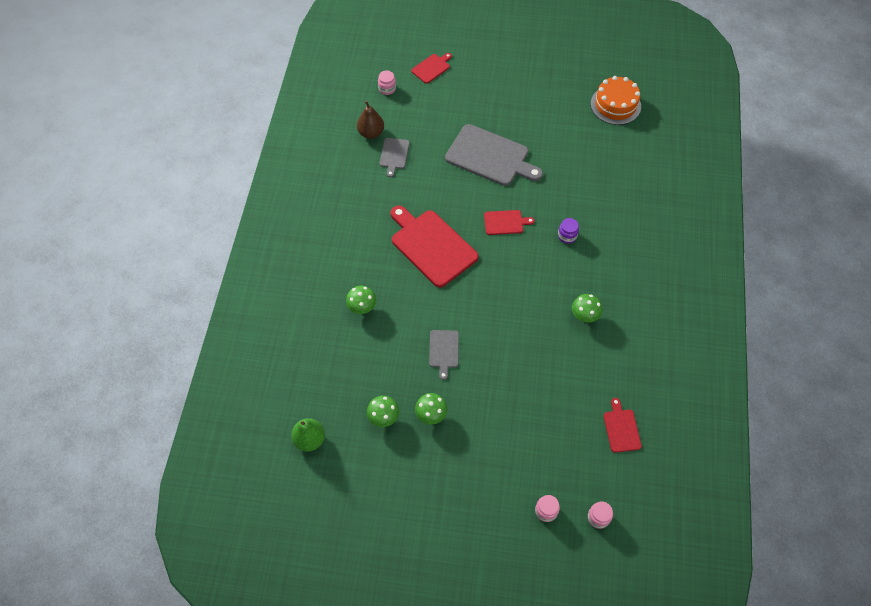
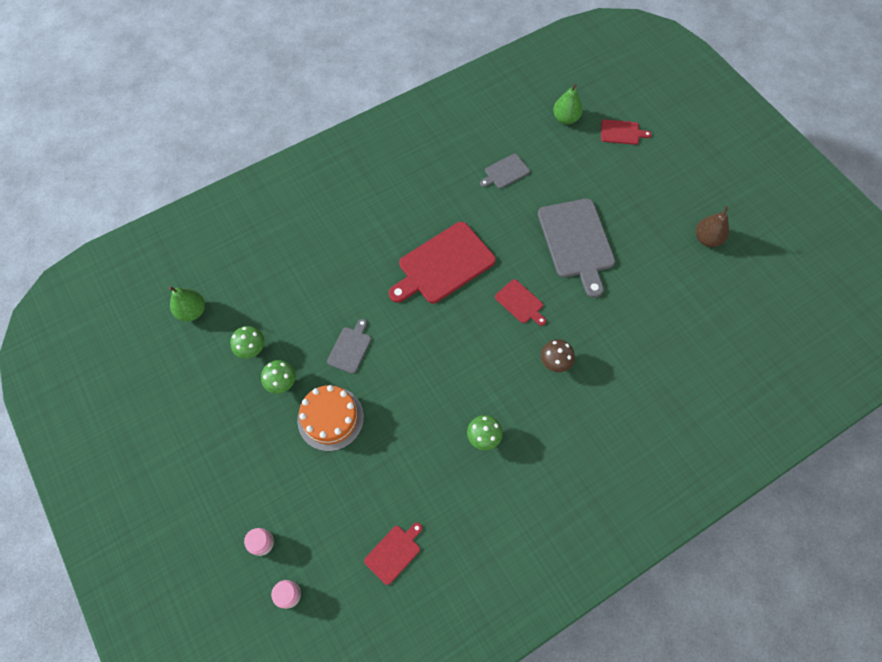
camera: 50 degrees right, 5 degrees up
(362, 308) = (339, 259): green mushroom -> none
(371, 133) = (510, 140): brown pear -> brown pear (707, 239)
(387, 89) = (565, 118): pink jar -> green pear
(432, 246) = (443, 264): red cutting board -> red cutting board turned 135 degrees counterclockwise
(444, 351) = (350, 348): grey cutting board -> grey cutting board turned 150 degrees clockwise
(567, 236) = (554, 362): purple jar -> brown mushroom
(615, 105) = (742, 300): orange cake -> orange cake (330, 418)

